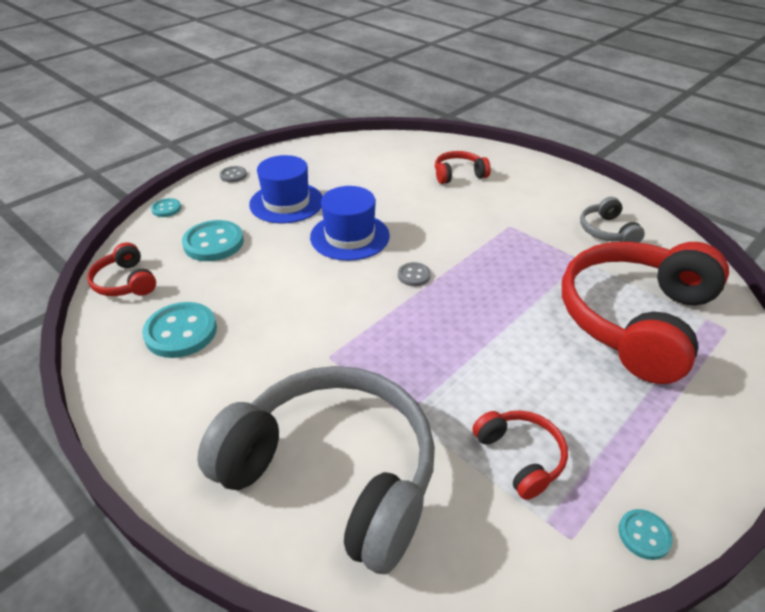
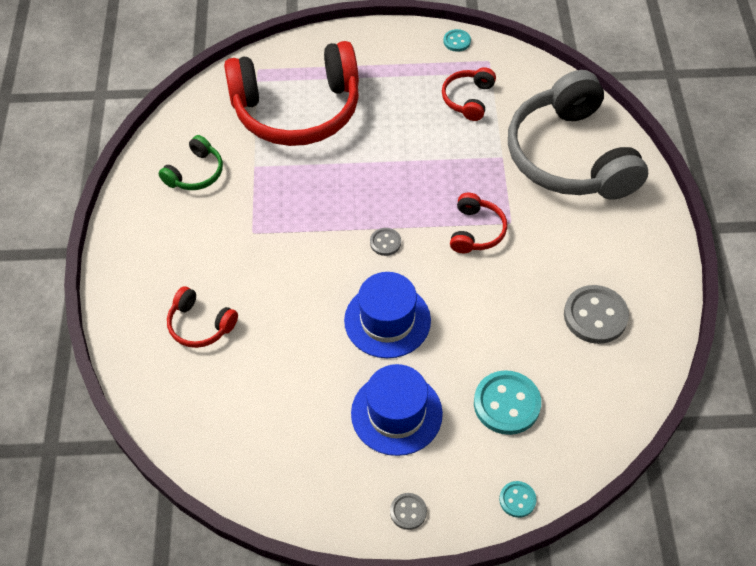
camera: 135 degrees left, 15 degrees up
(125, 282) = (611, 407): red headphones -> red headphones (476, 231)
(181, 332) = (595, 316): turquoise button -> grey button
(606, 231) = (195, 173): grey headphones -> green headphones

